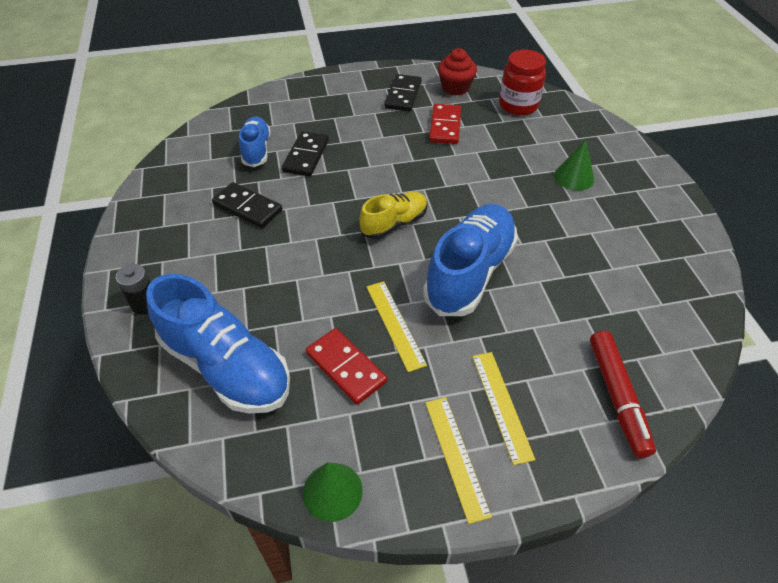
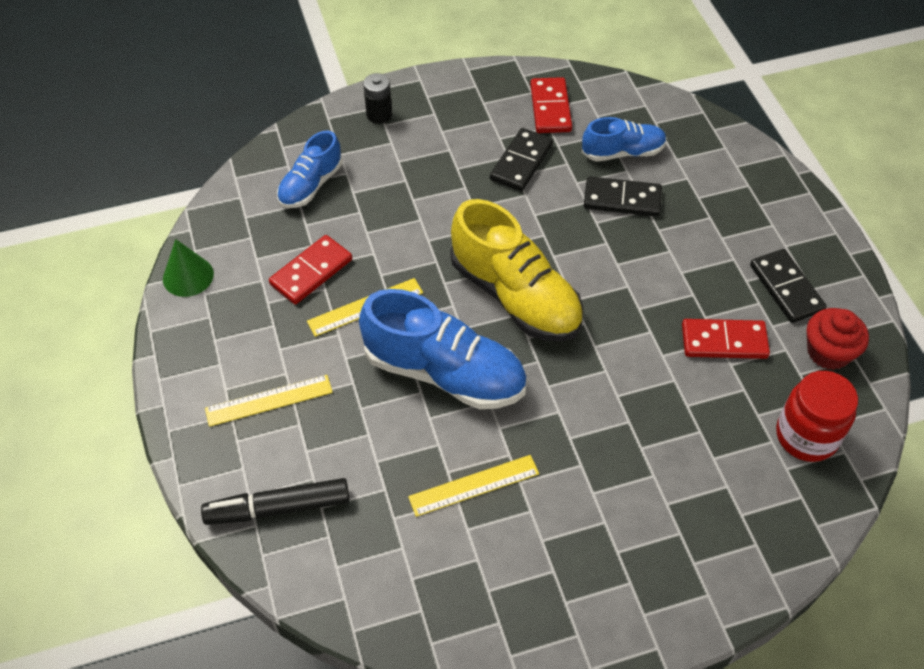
camera: 85 degrees right, 5 degrees up
(189, 184) = (550, 108): none -> red domino
(226, 366) = (311, 185): blue shoe -> blue shoe, size x0.57
(394, 223) = (515, 296): yellow shoe -> yellow shoe, size x1.75
(403, 95) = (786, 288): black domino -> black domino turned 60 degrees clockwise
(456, 456) = (215, 363): yellow ruler -> yellow ruler (474, 485)
(574, 177) = (643, 500): green cone -> none
(617, 397) = (278, 508): red marker -> black marker

